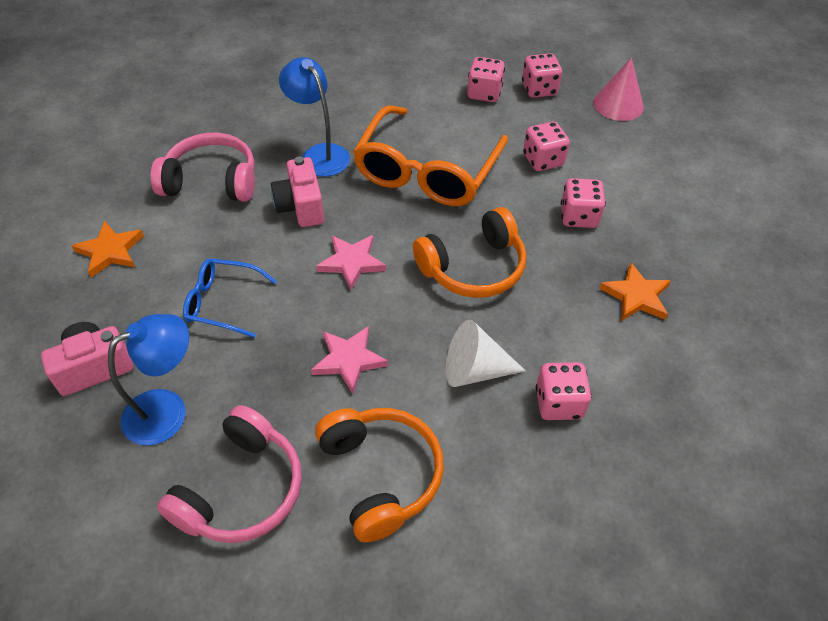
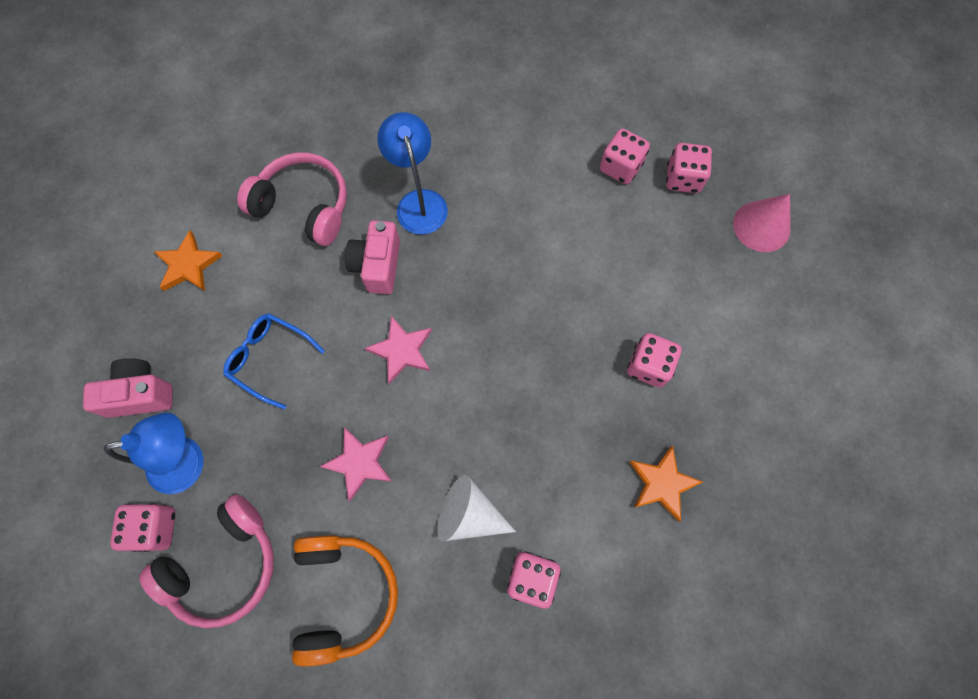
camera: 20 degrees right, 20 degrees up
(427, 171) = (518, 257): orange glasses -> none
(473, 267) = (515, 394): orange headphones -> none
(543, 160) = (644, 280): pink dice -> pink dice (155, 528)

